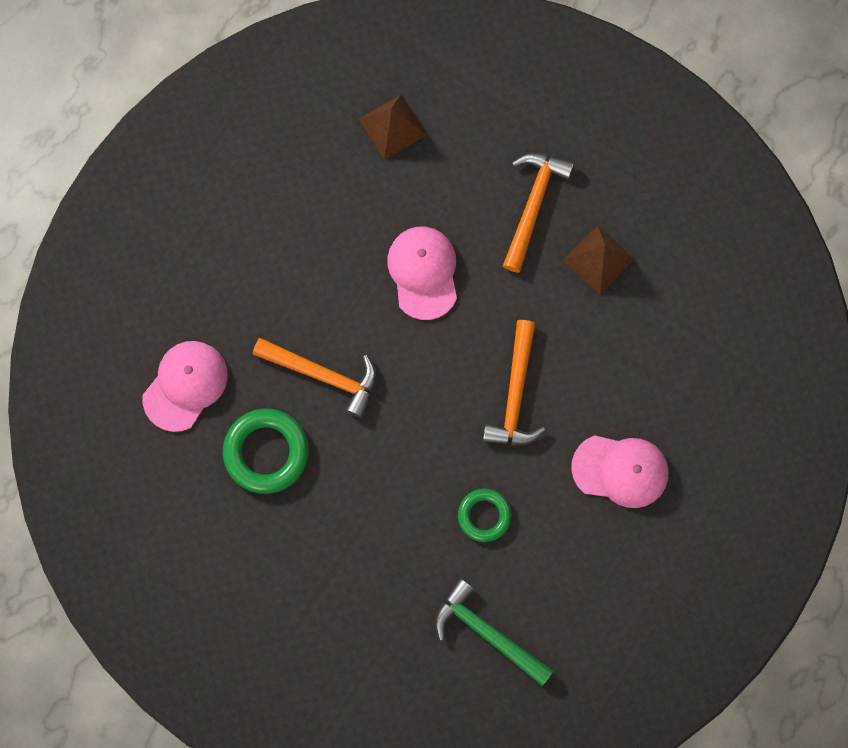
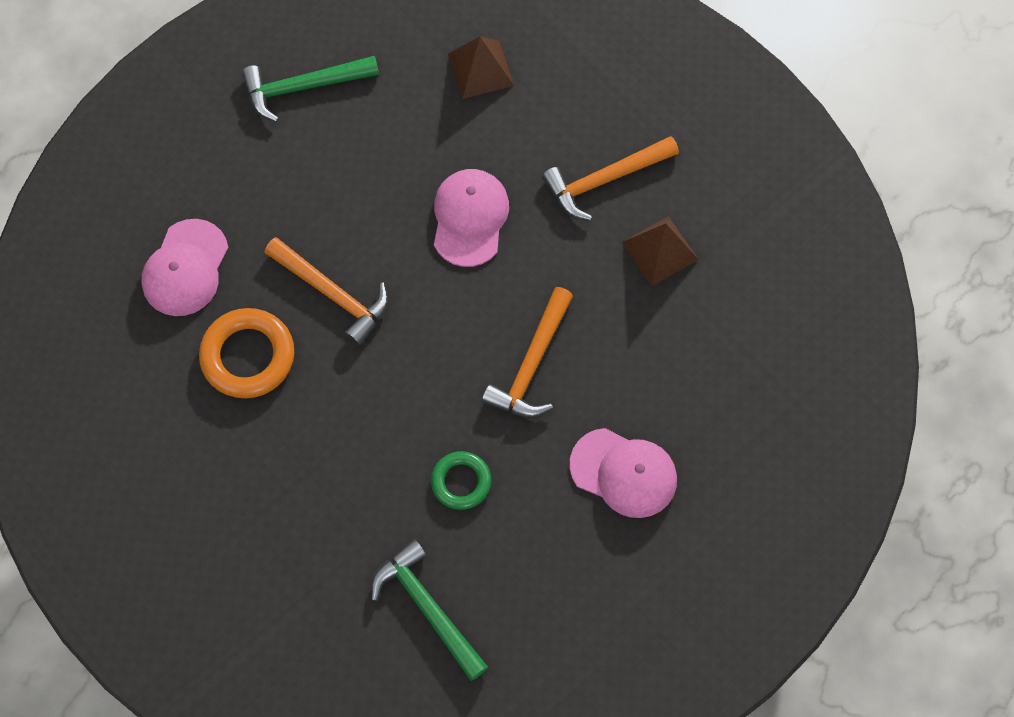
camera: 15 degrees right, 10 degrees down
(185, 385) = (185, 268): pink cap -> pink cap turned 150 degrees clockwise
(237, 185) = (303, 87): none -> green hammer
(266, 452) = (248, 356): green ring -> orange ring
(533, 205) = (605, 180): orange hammer -> orange hammer turned 150 degrees counterclockwise

